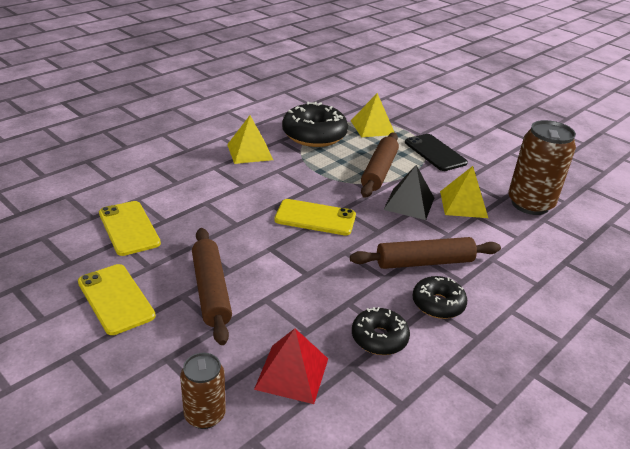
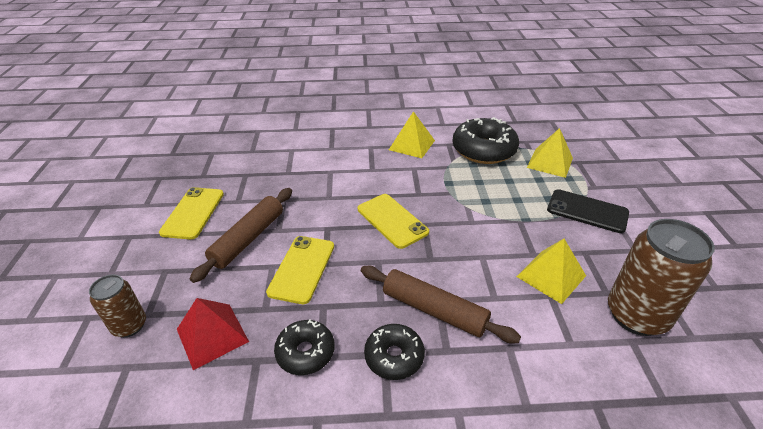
camera: 45 degrees right, 5 degrees up
(129, 228) = (261, 168): yellow phone -> yellow phone (302, 269)
(379, 171) = (503, 205): brown rolling pin -> none
(409, 203) = (493, 248): black pyramid -> none
(435, 153) = (587, 211): black phone -> black phone turned 75 degrees counterclockwise

